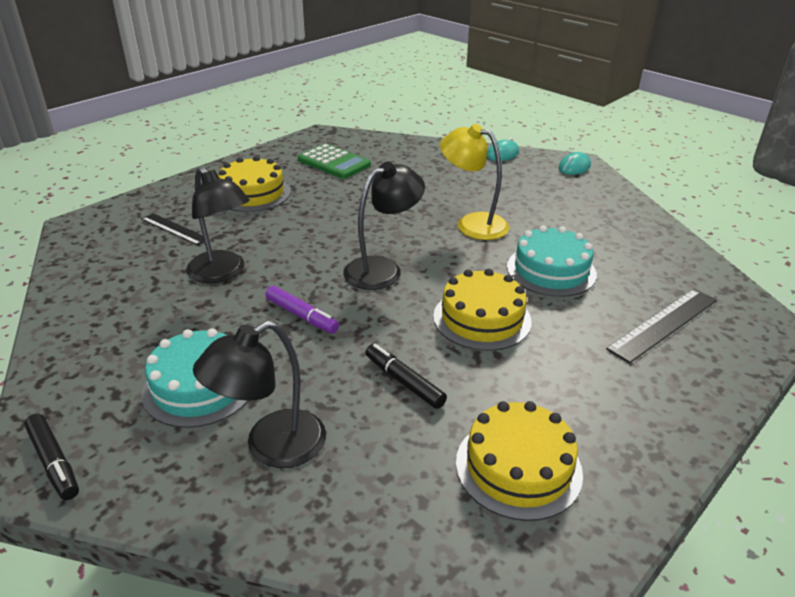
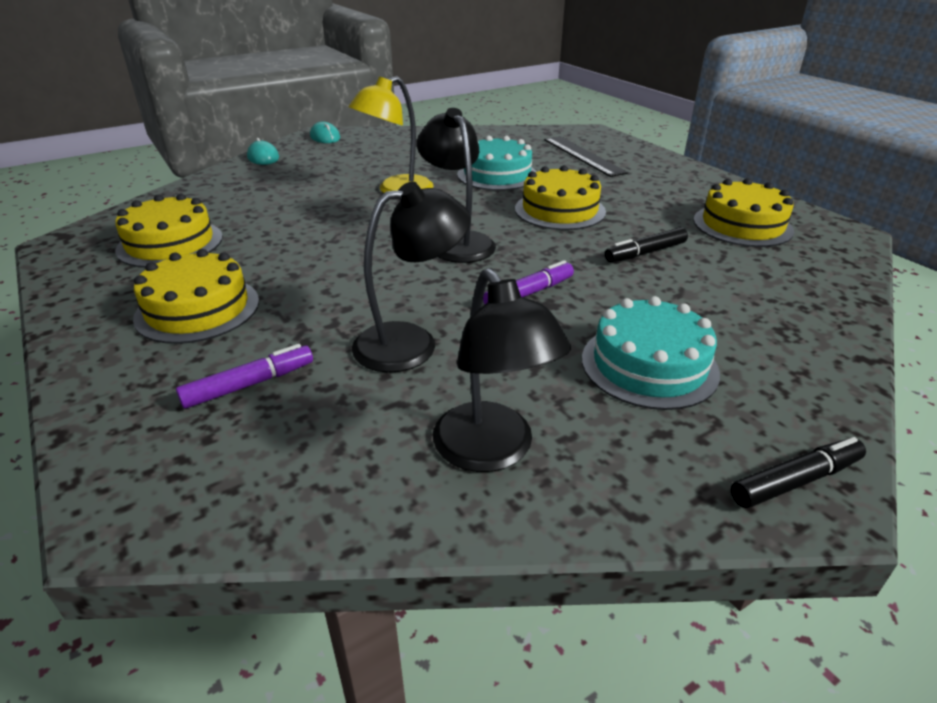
camera: 75 degrees left, 0 degrees up
(174, 229) = (249, 384): black ruler -> purple marker
(271, 447) = (740, 324): black lamp -> black lamp (492, 451)
(334, 162) = (170, 243): green calculator -> yellow cake

